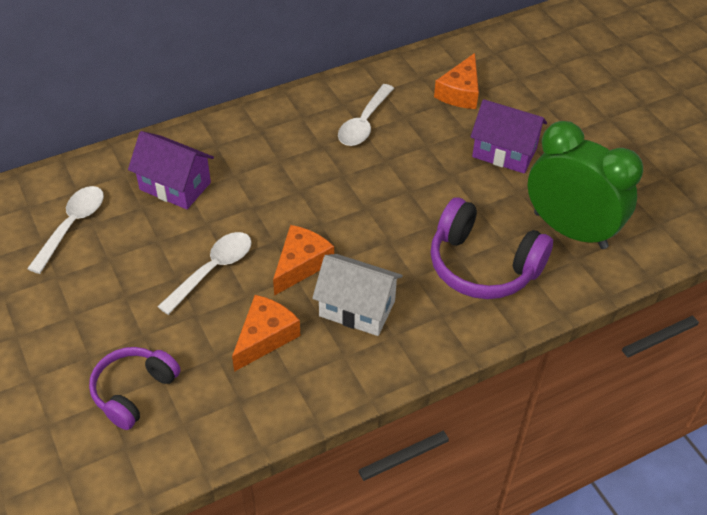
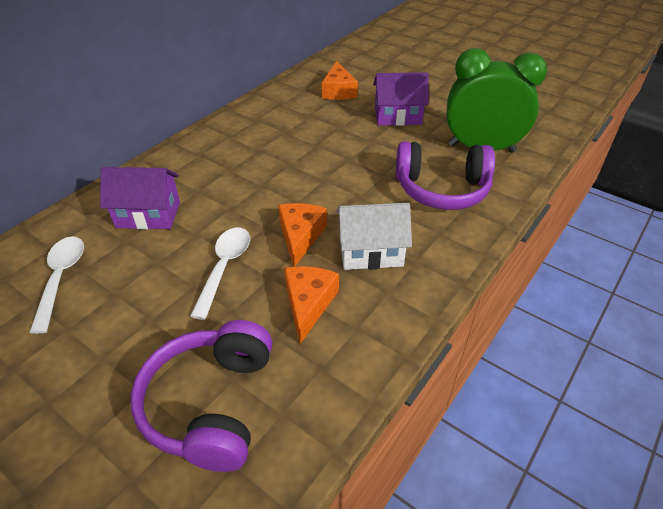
camera: 25 degrees left, 5 degrees down
(134, 391) = (211, 404): purple headphones -> purple headphones, size x1.52
(364, 123) = (282, 127): white spoon -> none

